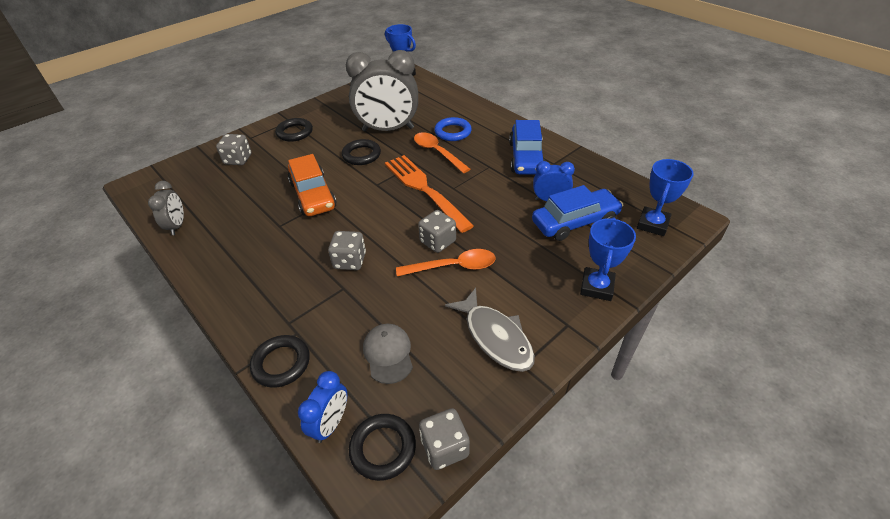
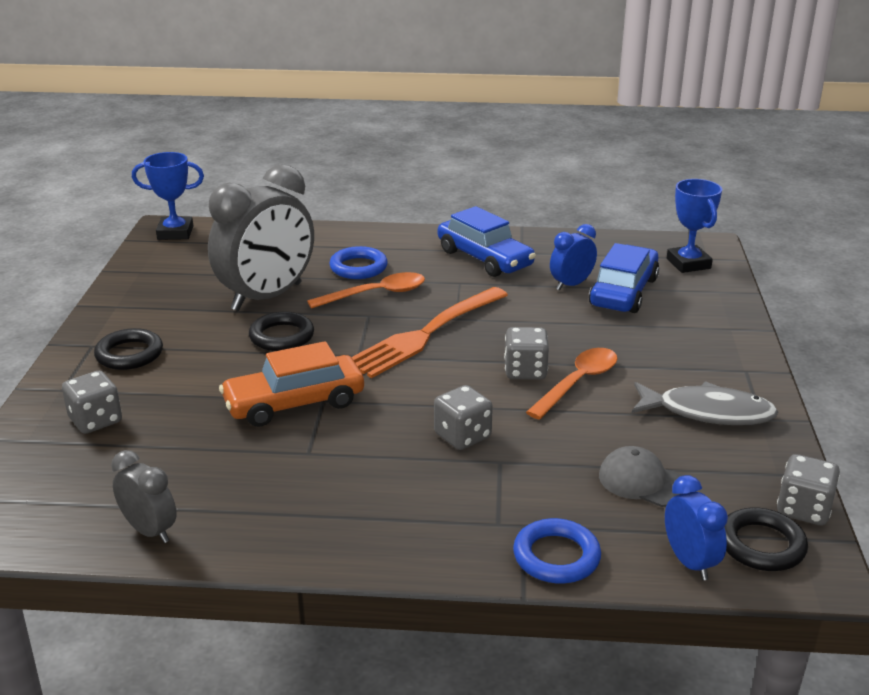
camera: 45 degrees left, 15 degrees down
(281, 363) = (556, 556): black ring -> blue ring
(313, 195) = (294, 403): orange car -> orange car turned 135 degrees clockwise
(424, 189) = (426, 334): orange fork -> orange fork turned 60 degrees counterclockwise
(437, 152) = (376, 294): orange spoon -> orange spoon turned 150 degrees clockwise
(596, 287) = (722, 332): blue trophy -> none

